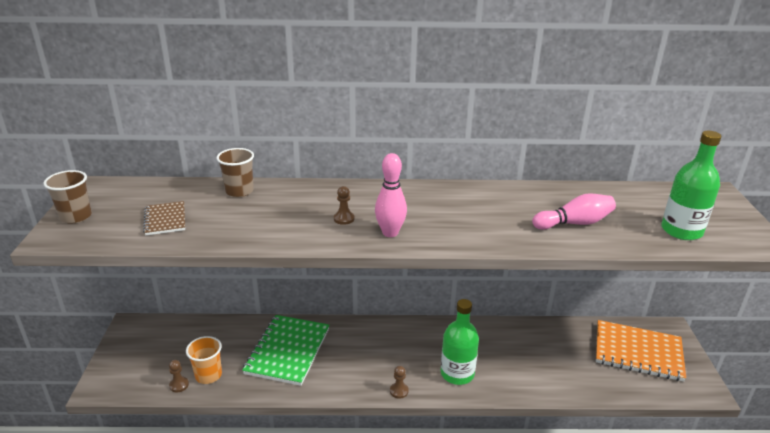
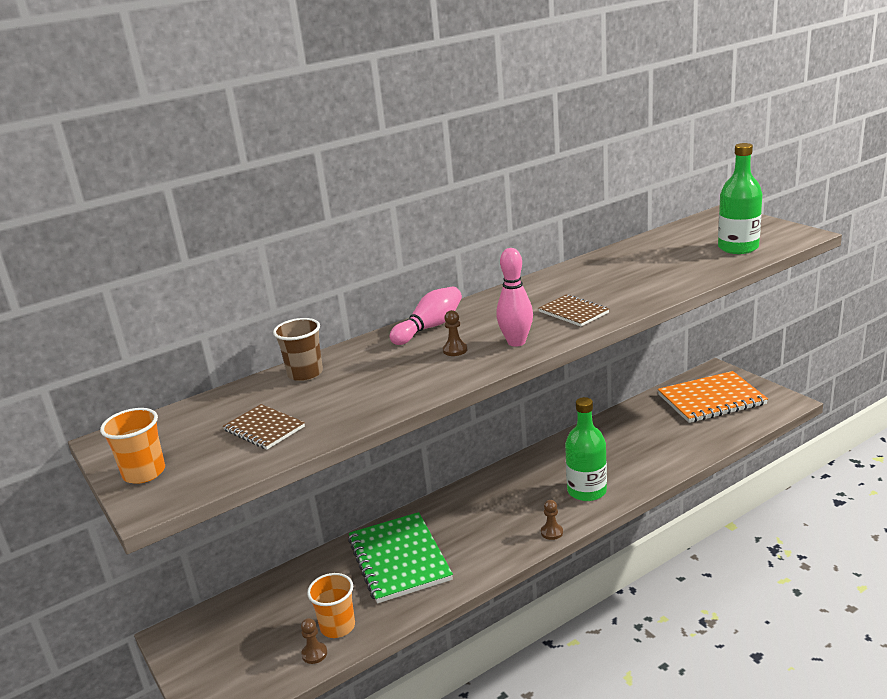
camera: 30 degrees left, 5 degrees down
(76, 216) = (144, 473): brown cup -> orange cup
(464, 227) = (573, 312): none -> brown notebook
(574, 223) = (655, 274): pink bowling pin -> pink bowling pin (429, 327)

